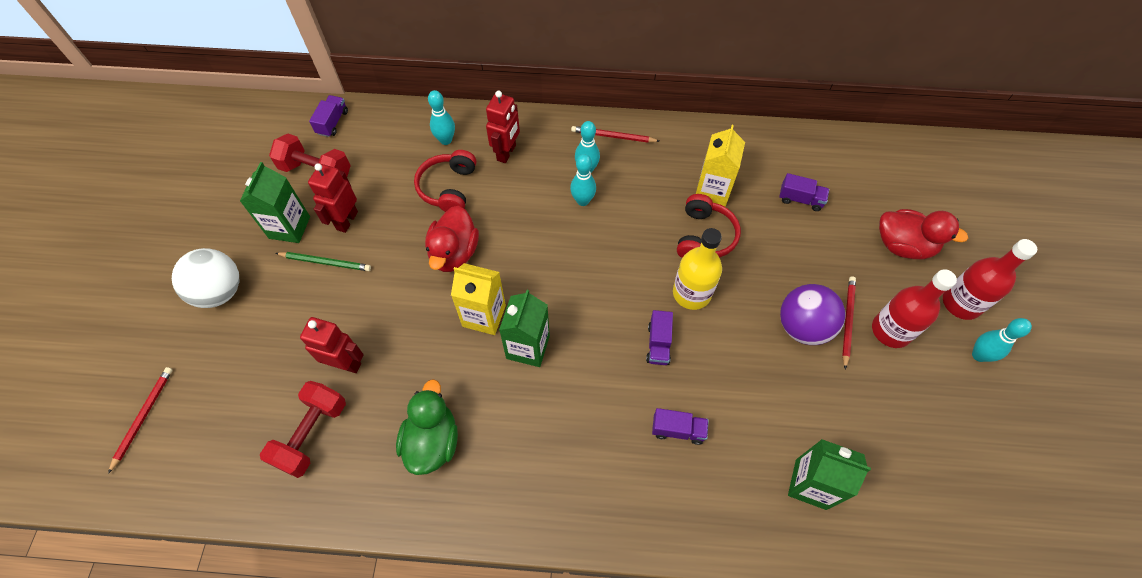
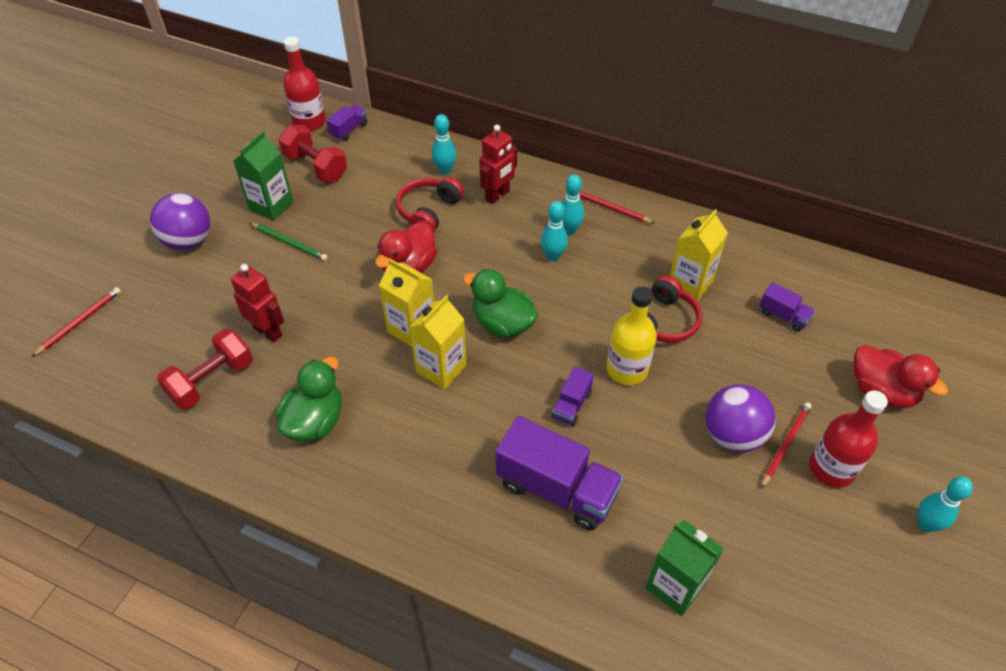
camera: 20 degrees right, 10 degrees down
(220, 291) = (188, 241): white ball -> purple ball
(347, 220) = (324, 213): red robot -> none
(528, 347) = (441, 368): green carton -> yellow carton
(565, 283) = (502, 324): none -> green duck
(678, 430) = (556, 489): purple truck -> purple truck, size x2.05
(961, 303) = (926, 467): red bottle -> red bottle (309, 122)

